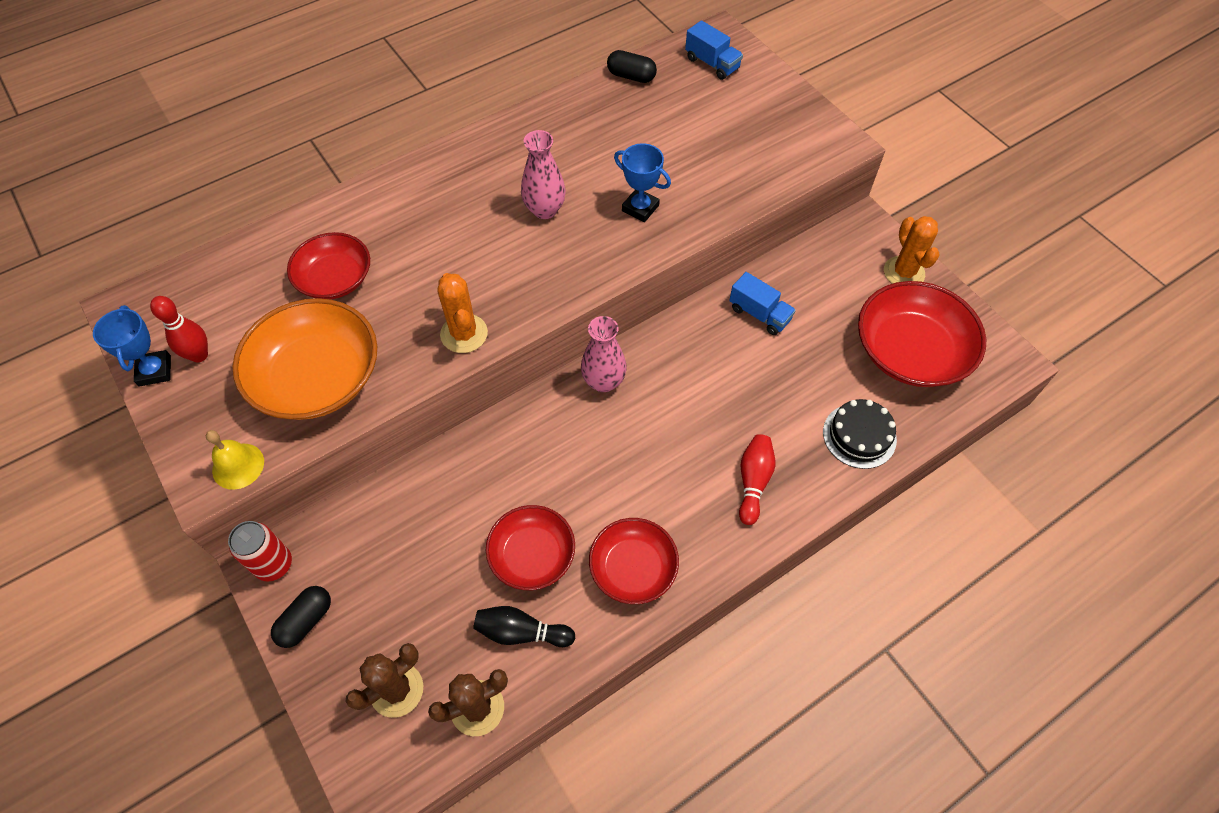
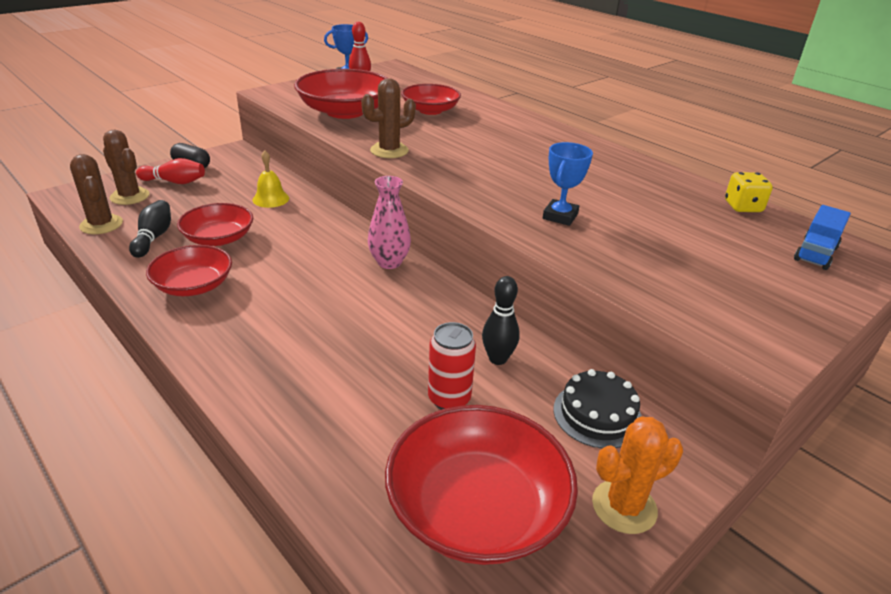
camera: 80 degrees right, 25 degrees down
(238, 466) = (278, 98): yellow bell -> yellow bell (271, 199)
(274, 564) = (234, 153): red can -> red can (449, 399)
(317, 377) = (345, 111): orange bowl -> red bowl
(464, 334) = (389, 151): orange cactus -> brown cactus
(545, 210) = (533, 173): pink vase -> none
(631, 76) = (743, 207): black capsule -> yellow dice
(753, 482) = (273, 356): red bowling pin -> red bowling pin (174, 182)
(759, 314) = (498, 359): blue truck -> black bowling pin
(859, 435) = (332, 445): black cake -> black cake (597, 414)

